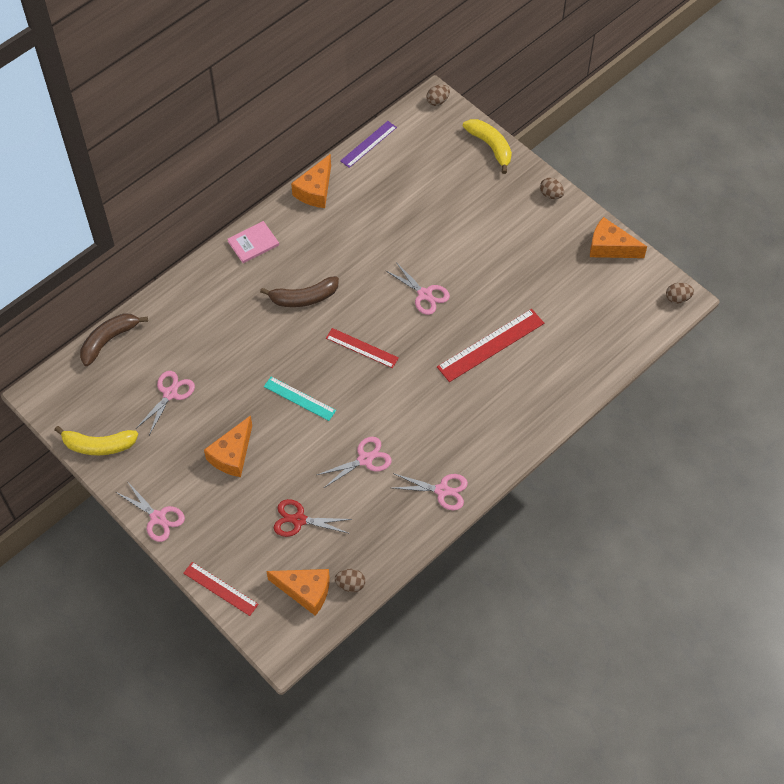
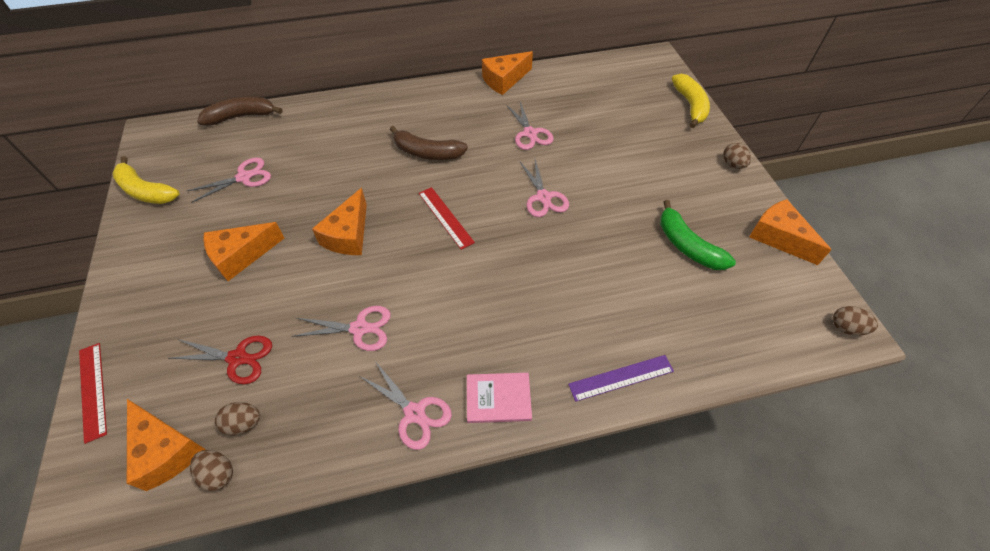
camera: 30 degrees right, 5 degrees down
(158, 518) = (120, 280): pink scissors -> pink scissors (530, 133)
(253, 243) = (420, 96): pink book -> pink book (498, 398)
(299, 398) = (348, 235): turquoise ruler -> orange cheese
(299, 520) = (238, 358): red scissors -> red scissors turned 150 degrees clockwise
(368, 144) = (575, 66): purple ruler -> purple ruler (621, 377)
(437, 101) = (659, 58): brown egg -> brown egg (244, 423)
(491, 345) = (582, 275): red ruler -> none
(551, 285) = (687, 246): none -> green banana

